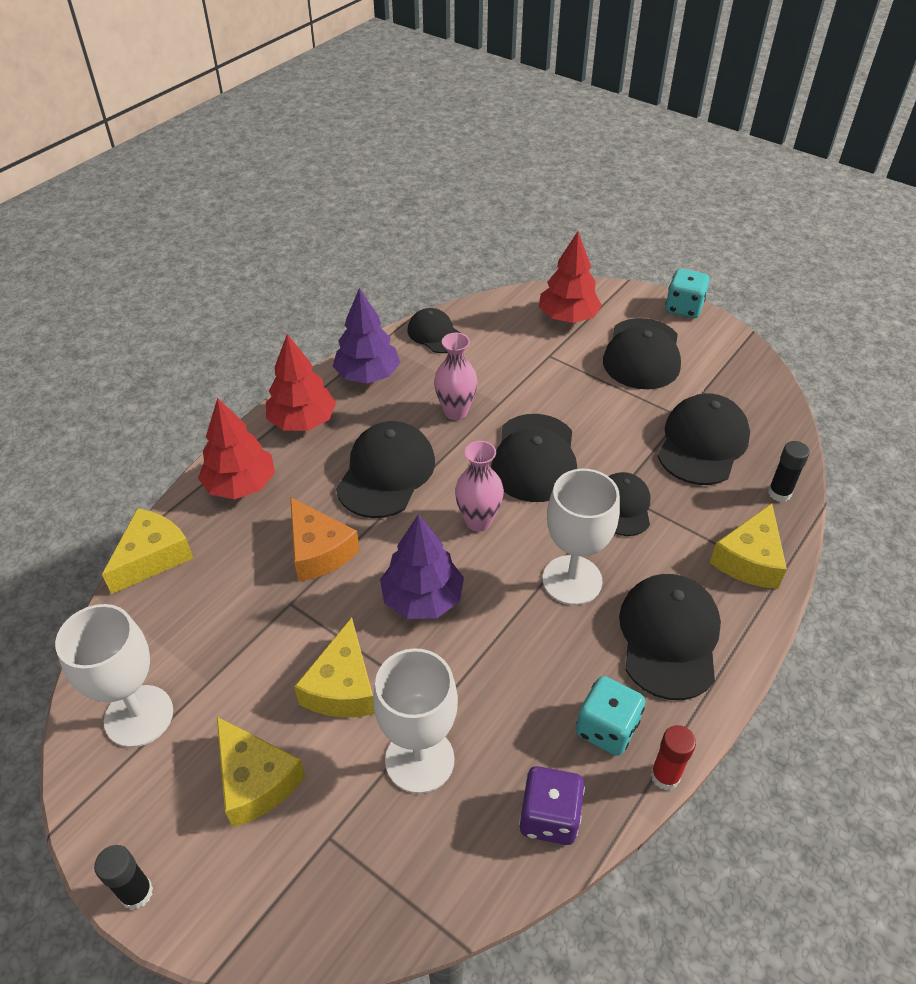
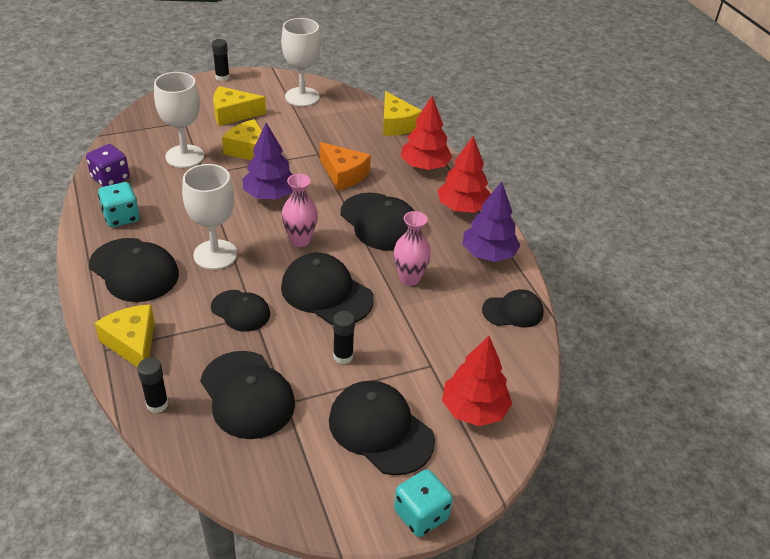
camera: 120 degrees right, 5 degrees down
(318, 551) = (343, 174): orange cheese -> orange cheese turned 135 degrees counterclockwise
(597, 408) = (343, 356): none -> black glue stick
(665, 776) = (76, 222): red glue stick -> none

